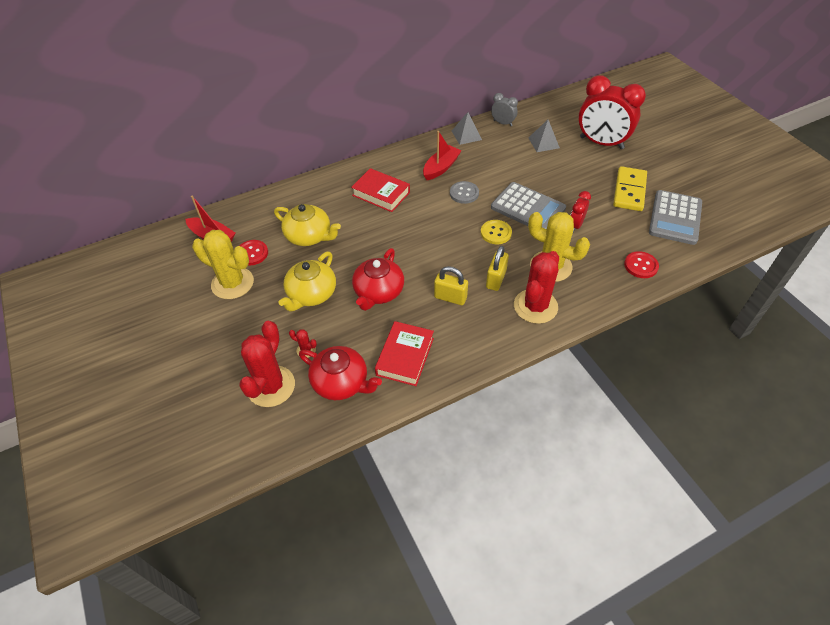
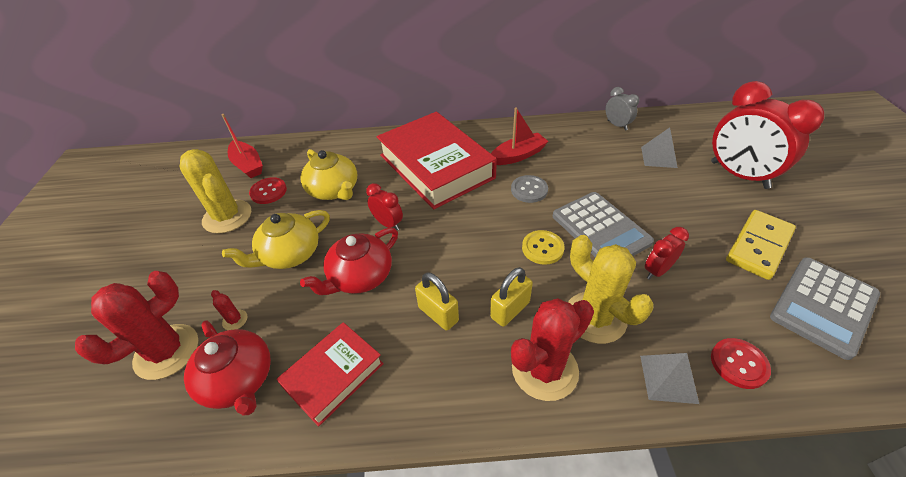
camera: 25 degrees right, 5 degrees down
(373, 249) = (388, 224): none -> red clock
(381, 194) = (436, 166): red book -> red book, size x1.84
(466, 135) = (567, 128): grey pyramid -> grey pyramid (668, 379)

